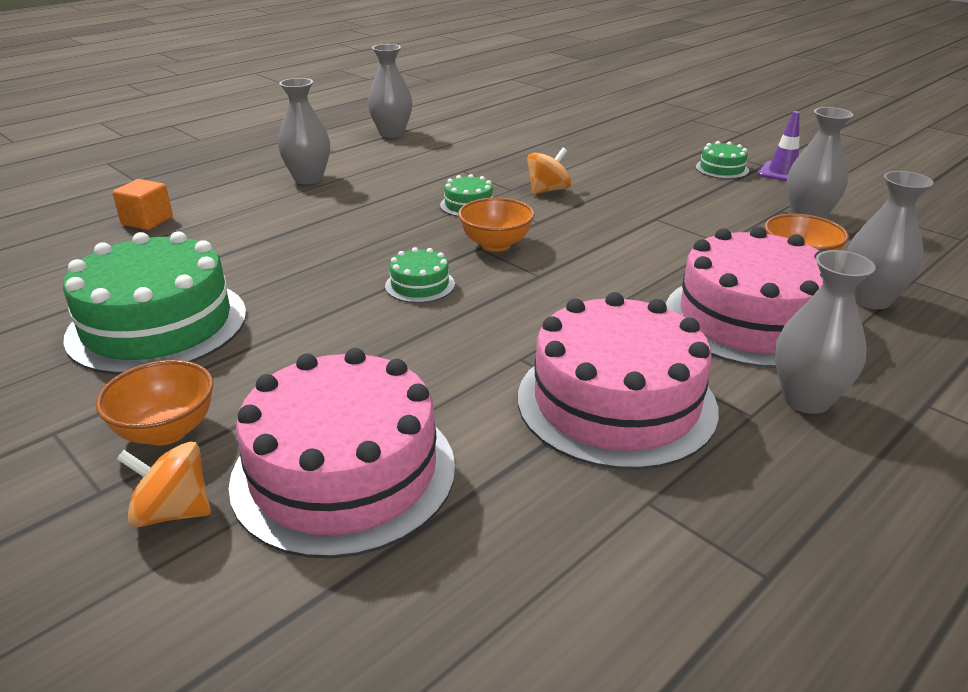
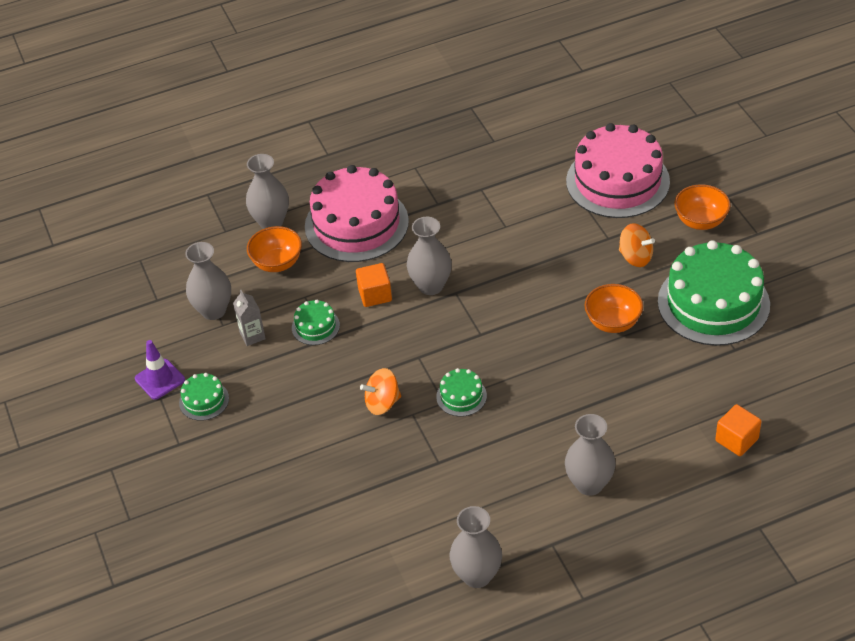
camera: 155 degrees left, 15 degrees up
(173, 512) = (694, 179): orange spinning top -> orange spinning top (635, 257)
(420, 285) = (539, 302): green cake -> green cake (315, 326)
(496, 244) = (467, 334): orange bowl -> orange bowl (613, 322)
(616, 402) = (473, 188): pink cake -> none
(640, 257) = (375, 295): none -> orange cube
(737, 208) = (252, 336): none -> grey carton
(806, 399) = (381, 169): grey vase -> grey vase (431, 286)

